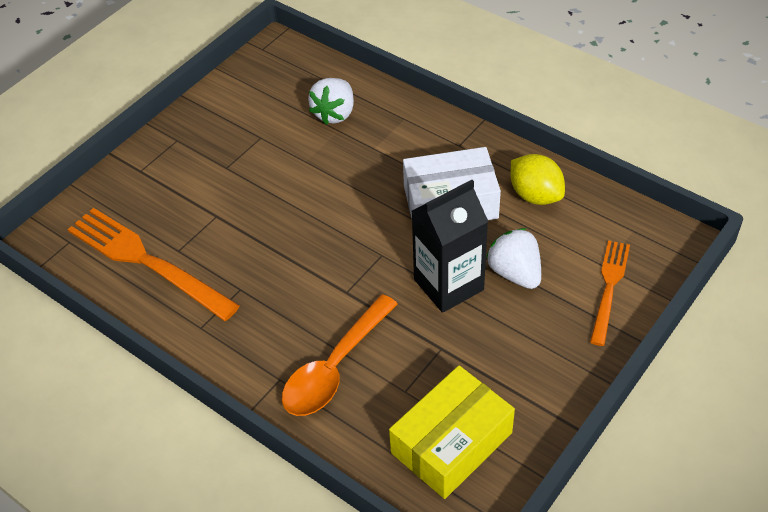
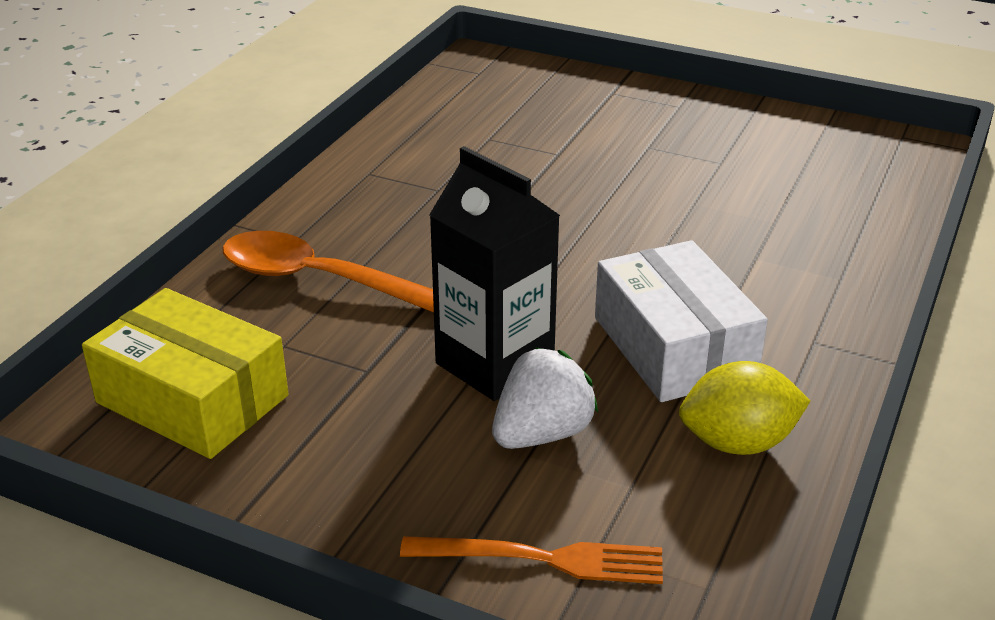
camera: 75 degrees right, 15 degrees down
(146, 261) = (463, 122): orange fork -> none
(334, 113) = (808, 213): white strawberry -> none
(535, 195) = (738, 442): yellow lemon -> yellow lemon turned 45 degrees clockwise

